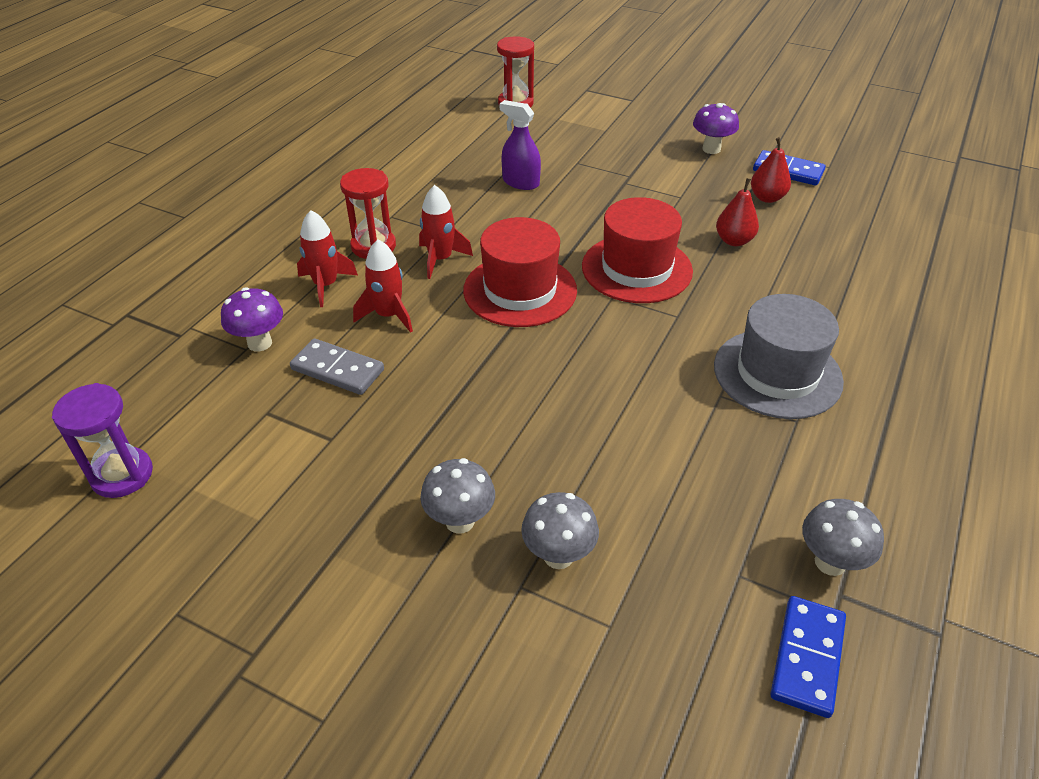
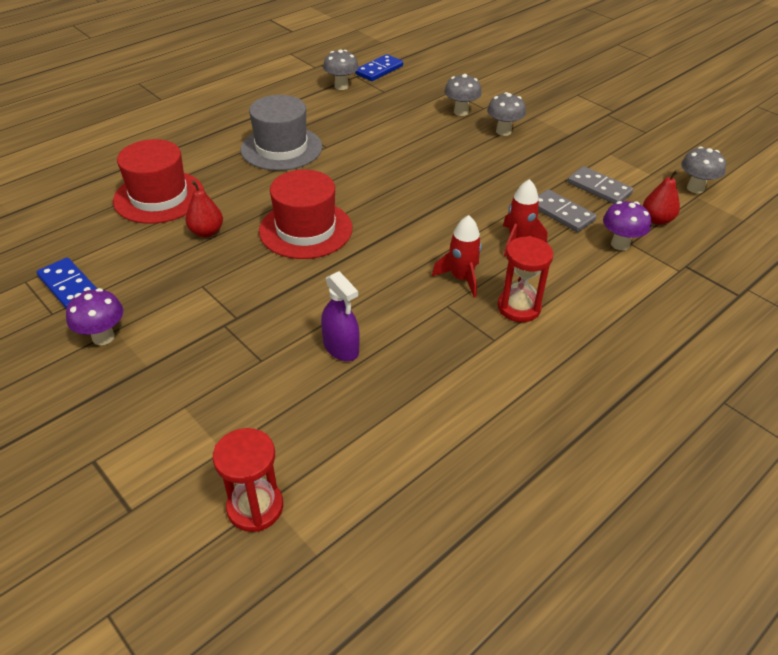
camera: 160 degrees left, 0 degrees up
(122, 475) = (695, 188): purple hourglass -> grey mushroom
(282, 430) = (599, 188): none -> grey domino
(326, 285) = (567, 279): red rocket -> none
(520, 290) = (408, 235): red hat -> red hat (159, 197)
(767, 198) = (128, 263): red pear -> red pear (656, 220)

